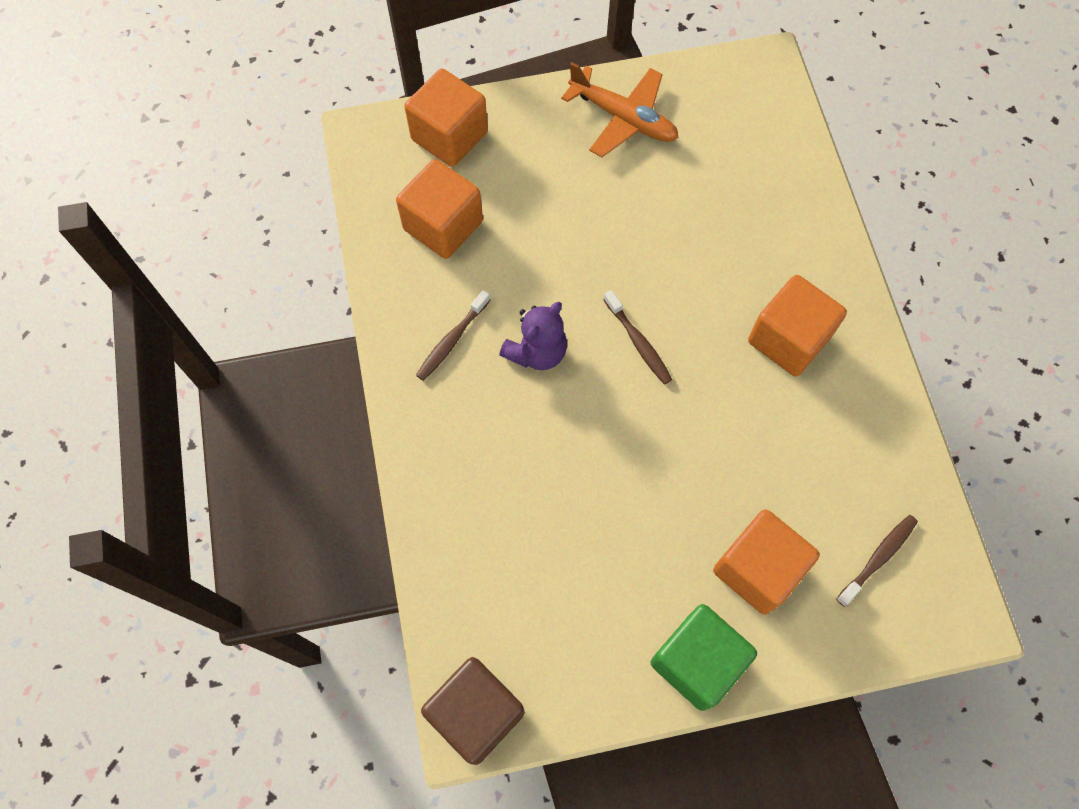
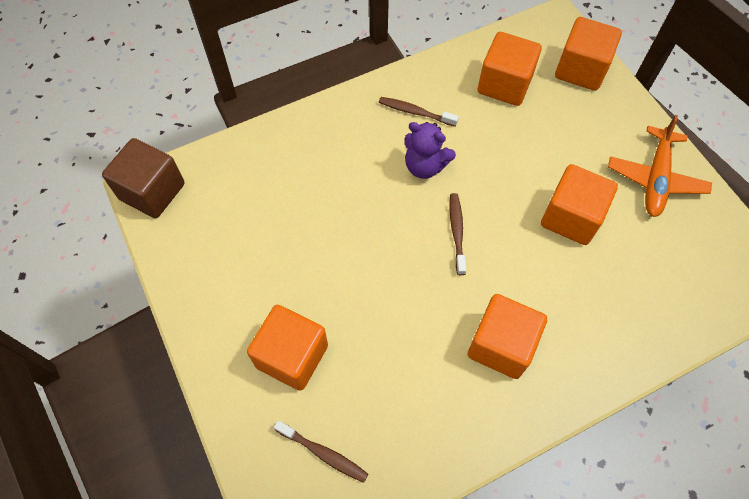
camera: 75 degrees right, 5 degrees down
(638, 342) = (457, 232): brown toothbrush -> brown toothbrush turned 135 degrees clockwise
(650, 218) = (571, 217): none -> orange cube
(696, 661) = (211, 325): green cube -> none

